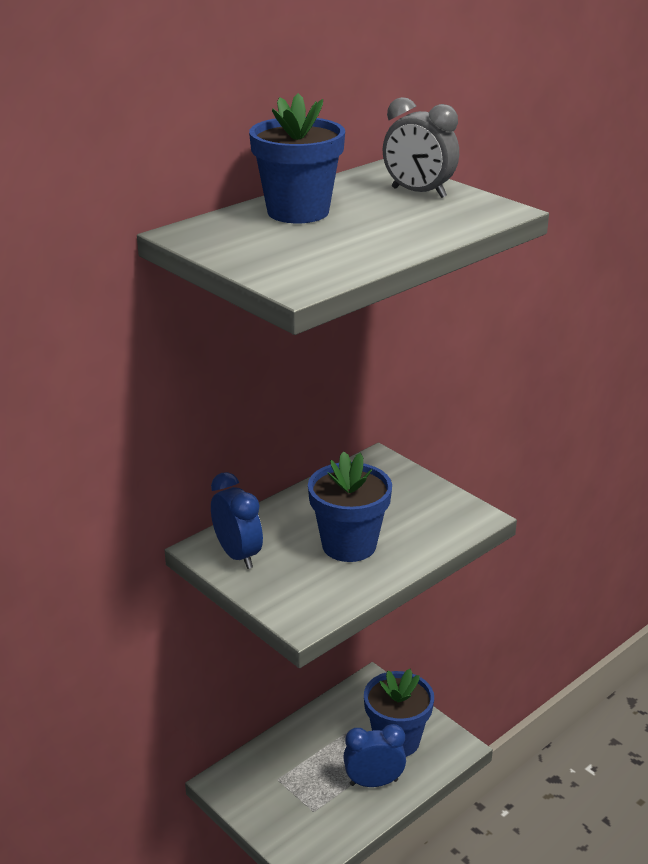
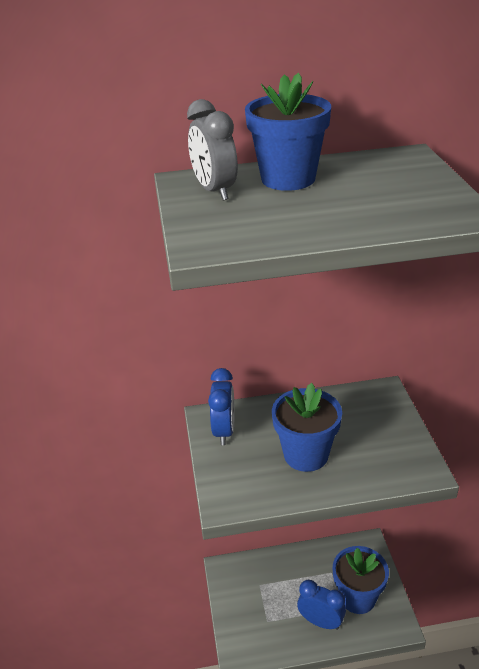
camera: 35 degrees right, 5 degrees up
(418, 193) = (409, 182): grey clock -> grey clock (214, 191)

